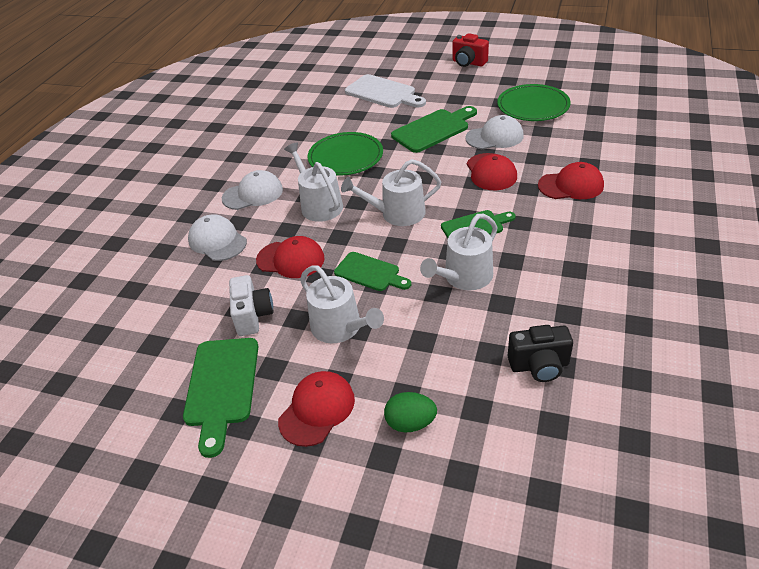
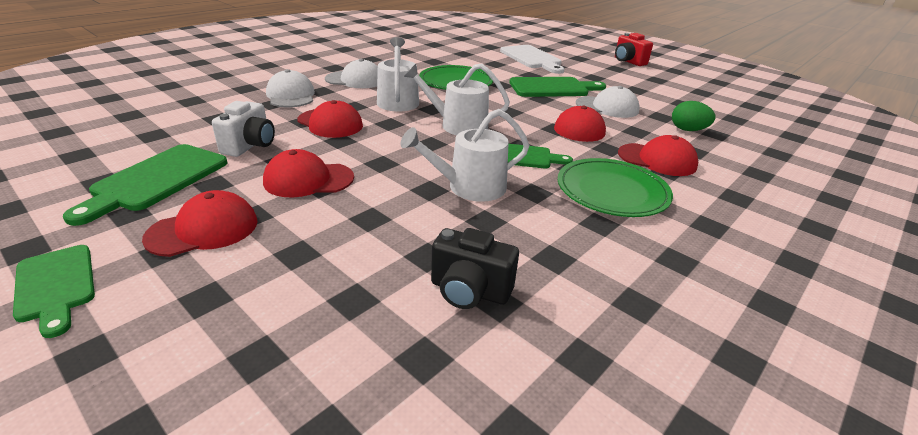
camera: 20 degrees right, 10 degrees down
(340, 328) = (308, 180): white watering can -> red cap
(370, 273) = (384, 153): green cutting board -> green cutting board (55, 286)
(410, 423) = (270, 280): green egg -> green egg (688, 130)
(533, 106) = (666, 99): green plate -> green plate (612, 191)

